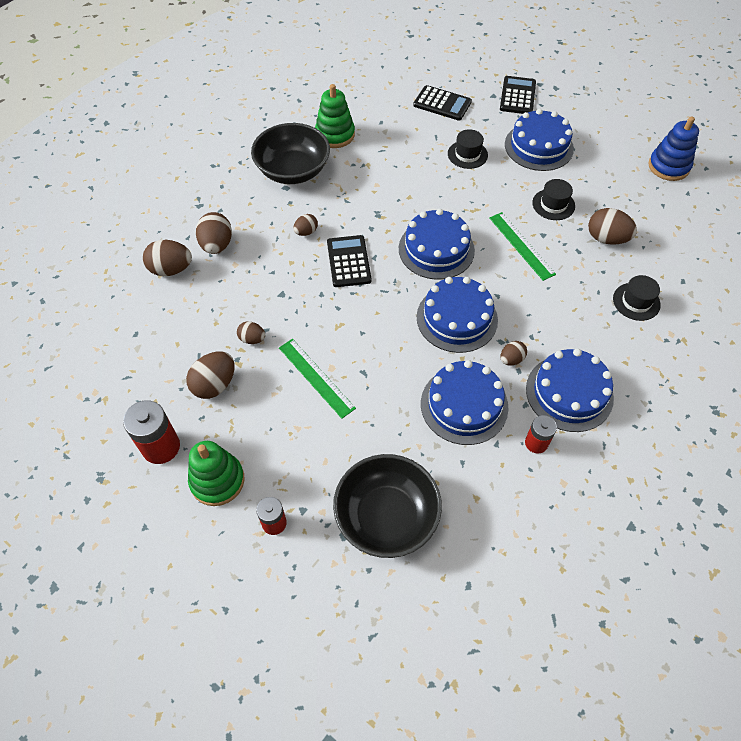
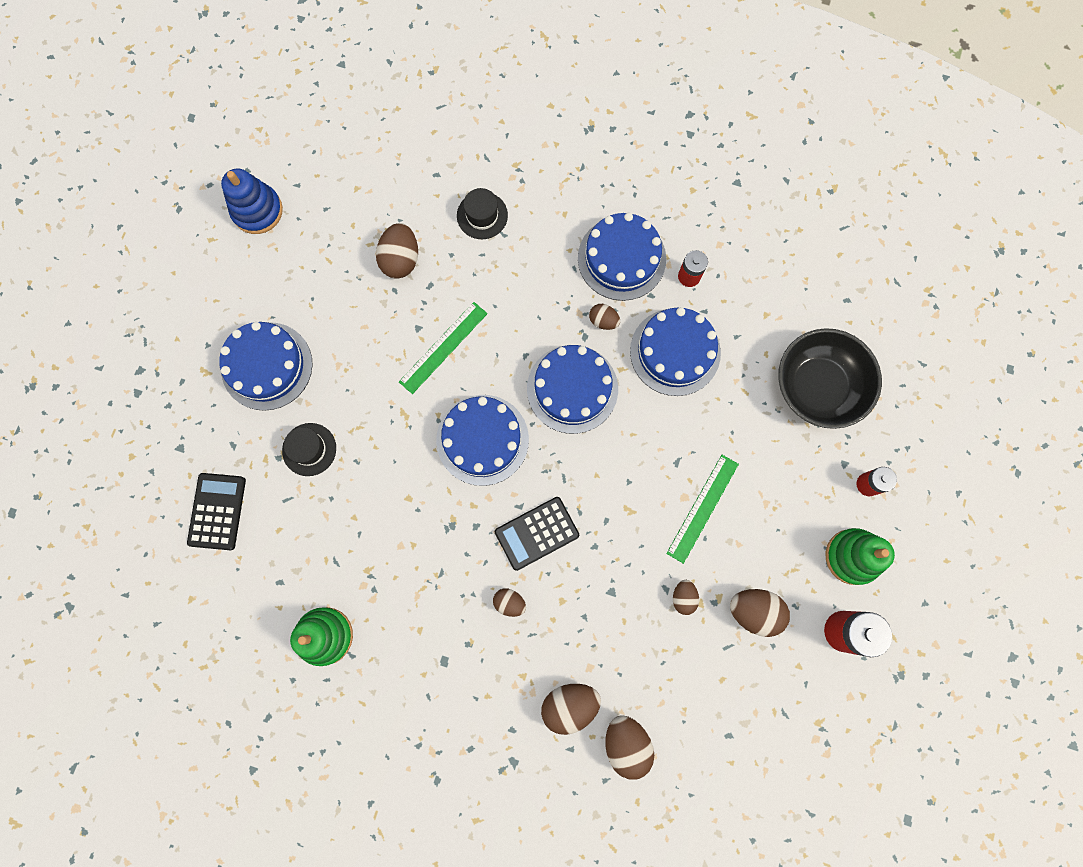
camera: 110 degrees left, 20 degrees up
(293, 170) = (411, 664): black bowl -> none
(517, 96) = (172, 415): black calculator -> none
(553, 204) = (365, 327): black hat -> none

